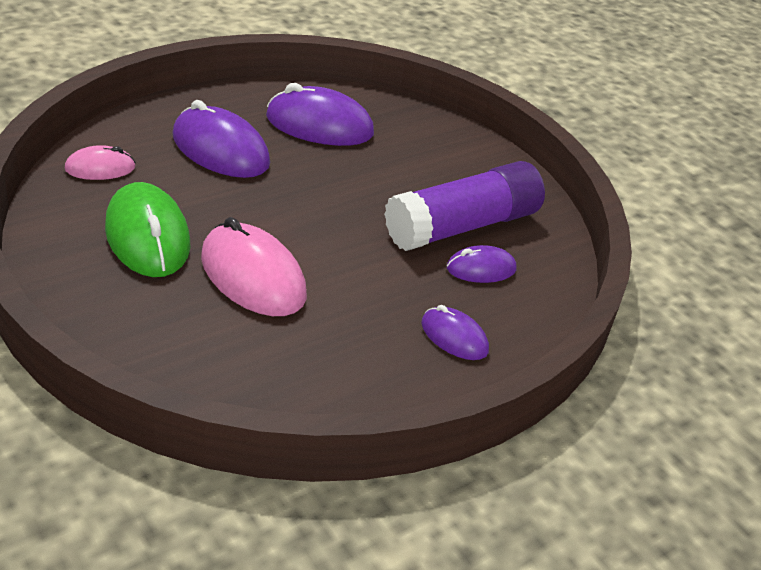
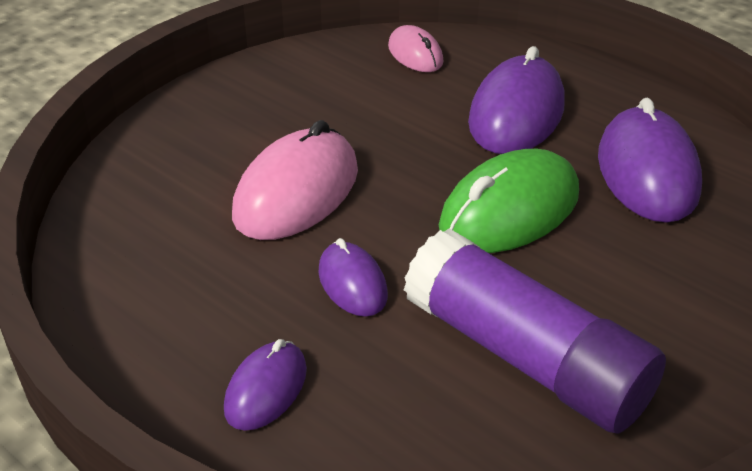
camera: 80 degrees right, 0 degrees up
(147, 236) = (322, 110): green mouse -> green mouse (509, 211)
(481, 269) = (434, 395): purple mouse -> purple mouse (352, 283)

